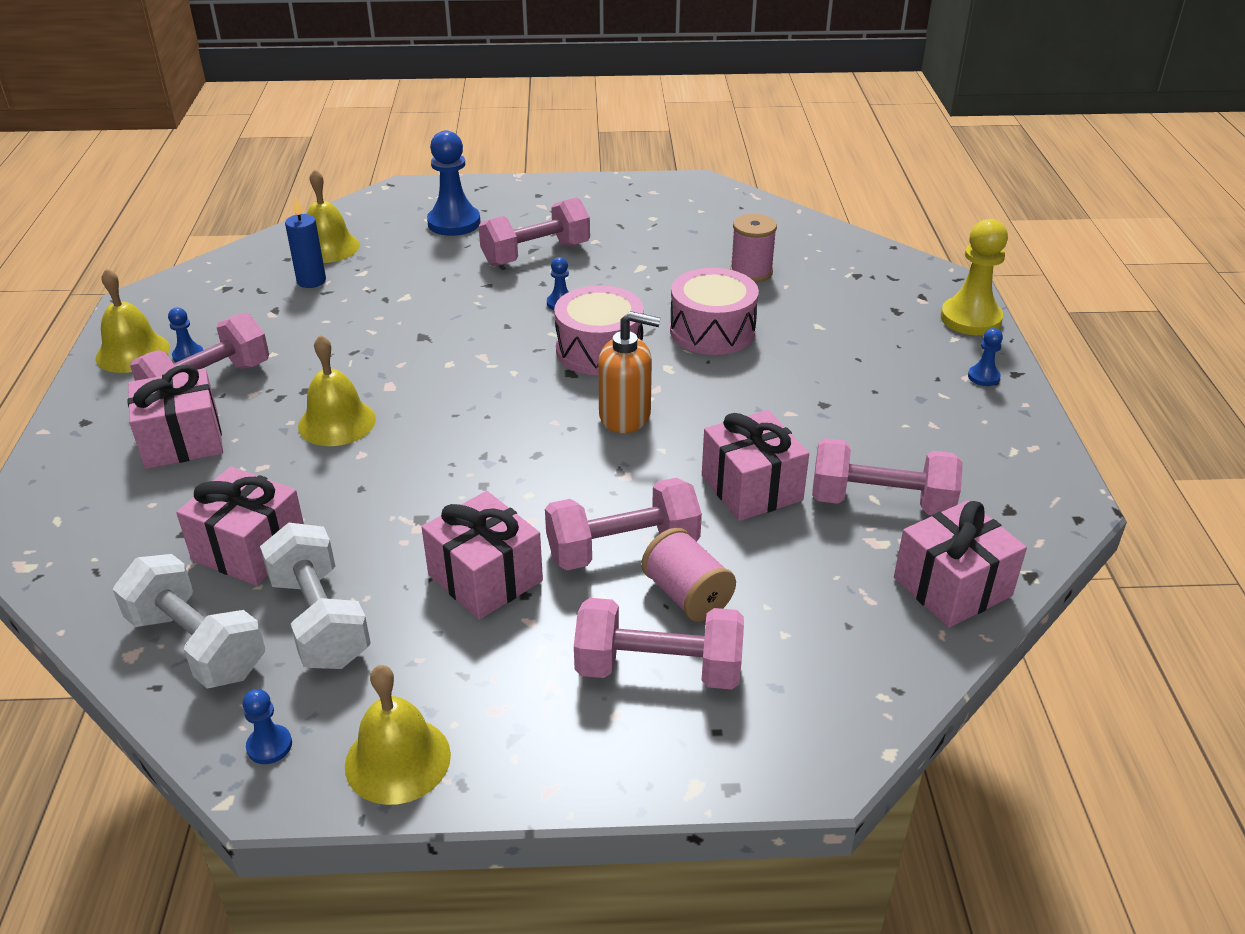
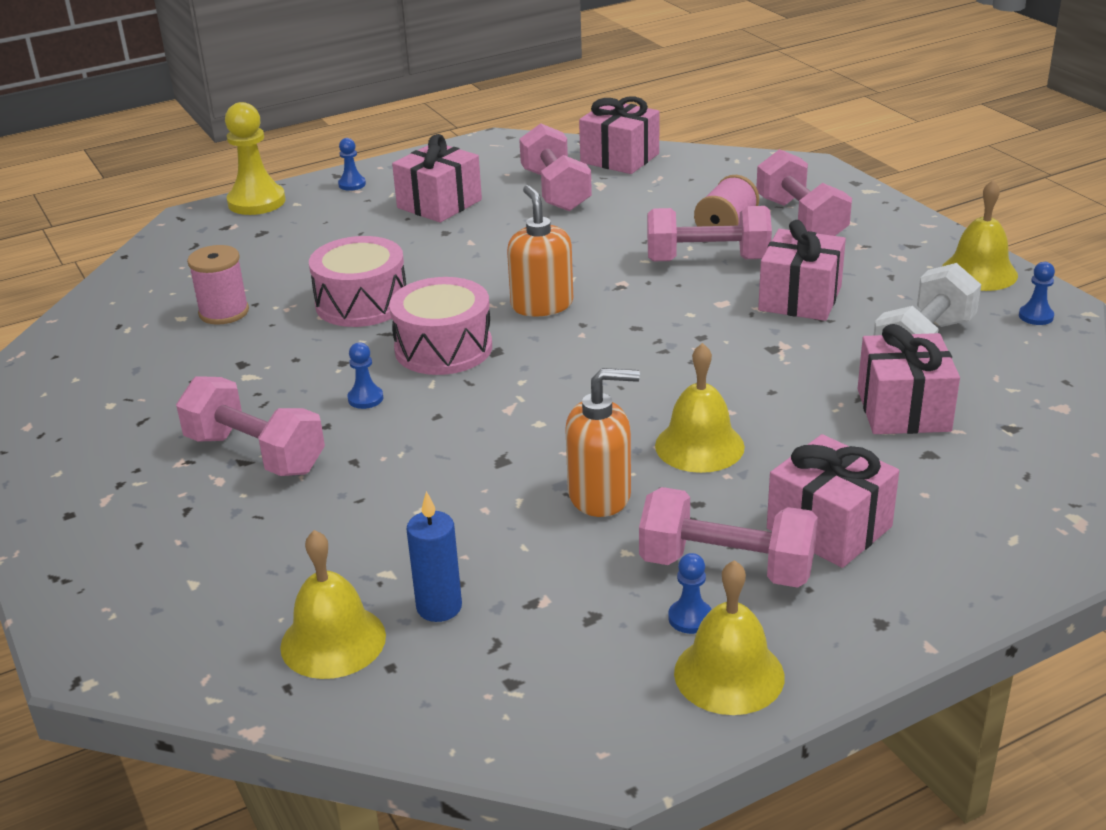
camera: 115 degrees left, 5 degrees down
(197, 645) = (1014, 383): white dumbbell -> none
(337, 362) = (600, 495): none -> orange soap dispenser
(454, 223) = (195, 554): blue pawn -> none
(622, 549) = (707, 260): pink dumbbell -> pink dumbbell turned 45 degrees counterclockwise
(751, 488) = (585, 234): pink gift -> pink gift (439, 204)

